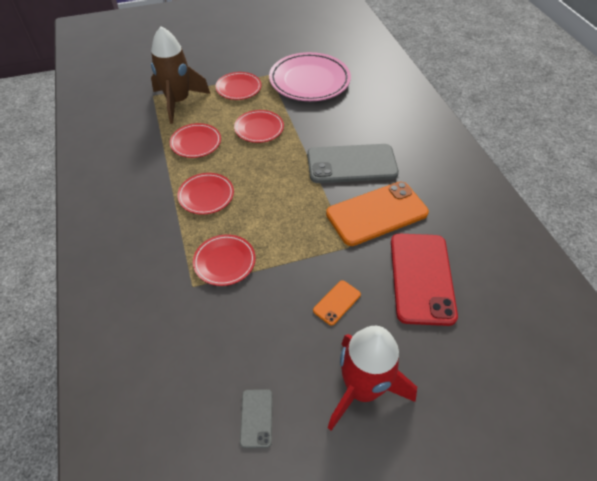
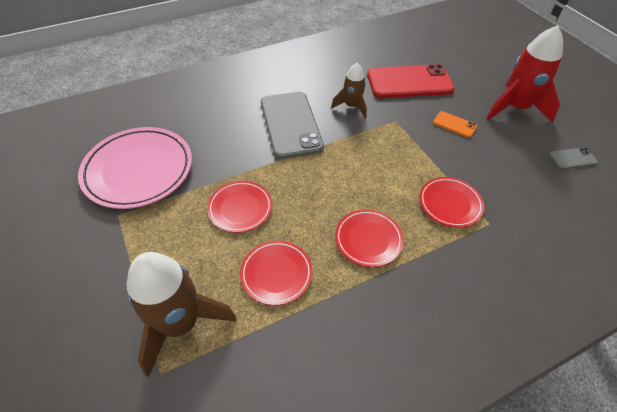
camera: 100 degrees left, 0 degrees up
(238, 88) = (149, 247): red plate -> none
(376, 213) = (351, 106): orange phone -> brown rocket

